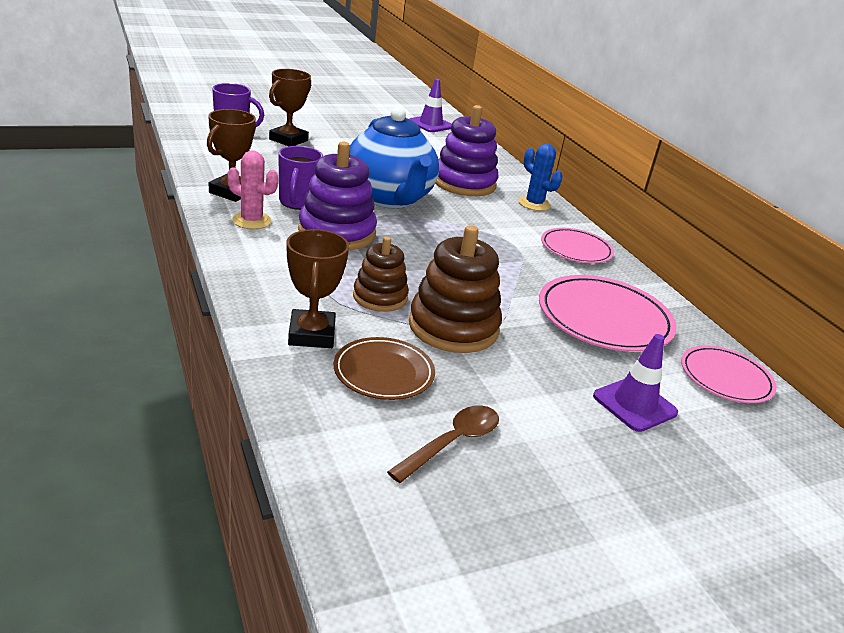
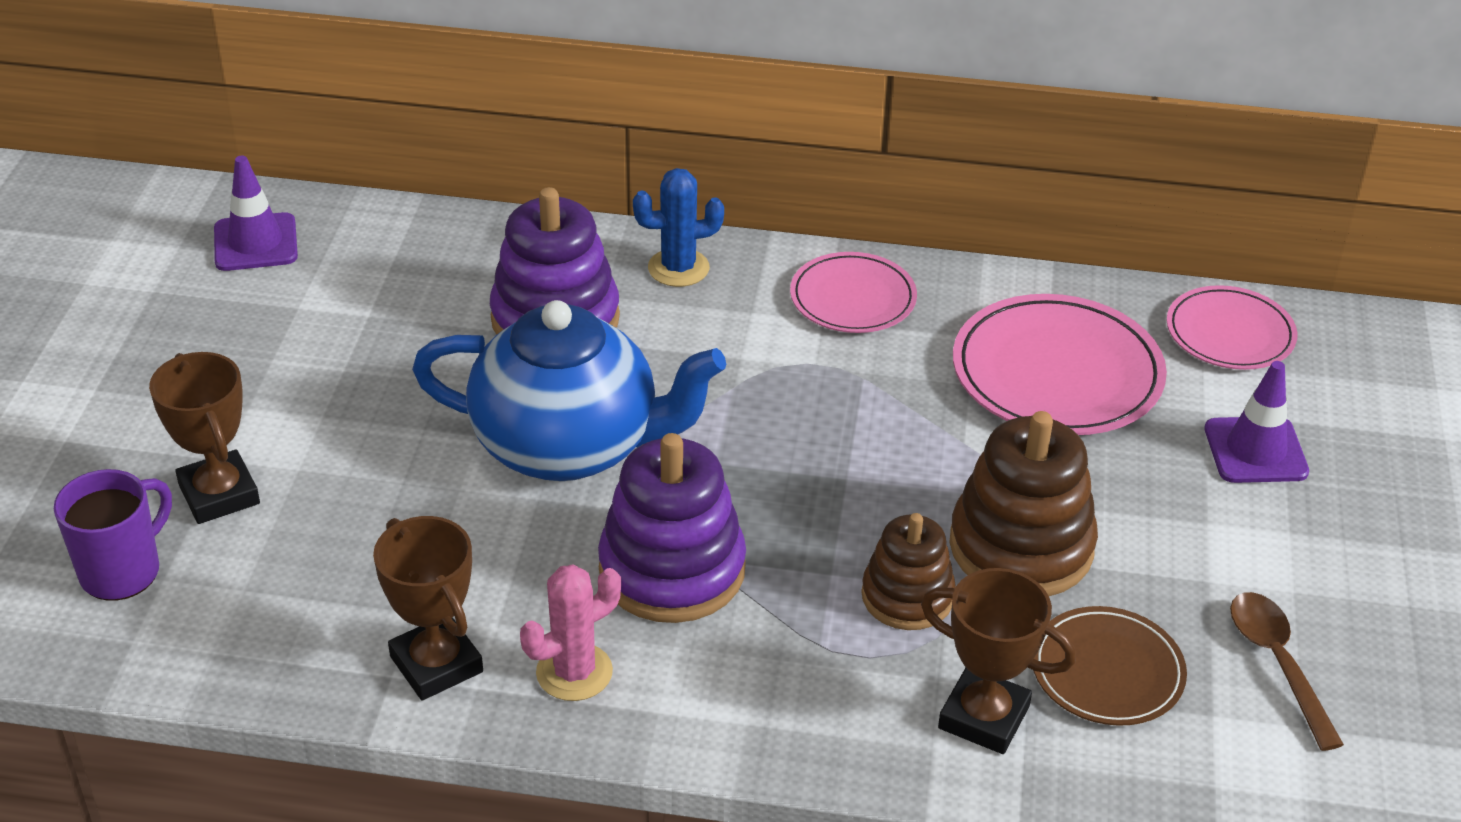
camera: 55 degrees left, 10 degrees up
(298, 202) = (528, 581): purple mug -> none

